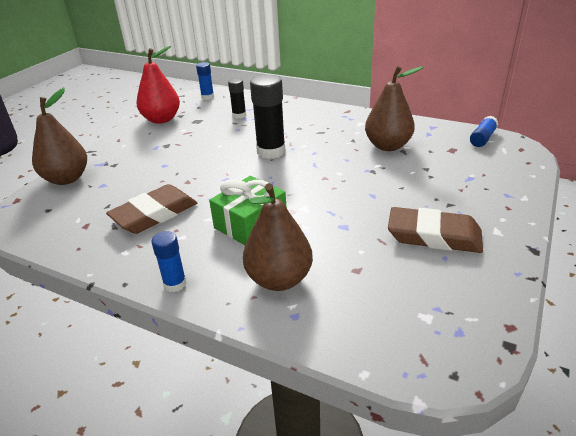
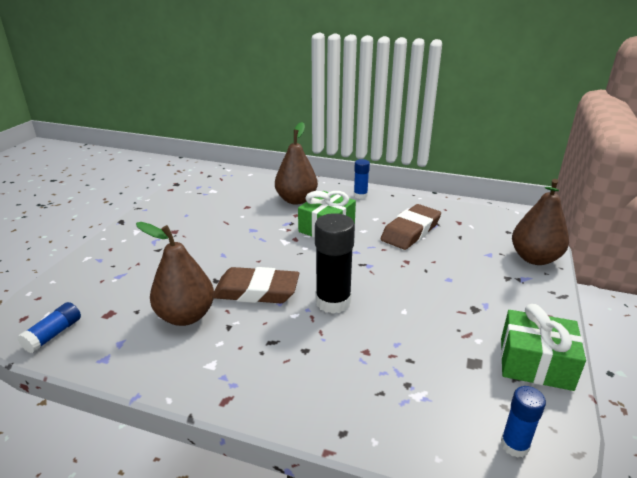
camera: 170 degrees right, 5 degrees down
(162, 119) = (535, 363): red pear -> green gift
(239, 115) = (412, 379): black glue stick -> none
(434, 236) = (186, 226): brown eraser -> brown eraser (256, 291)

